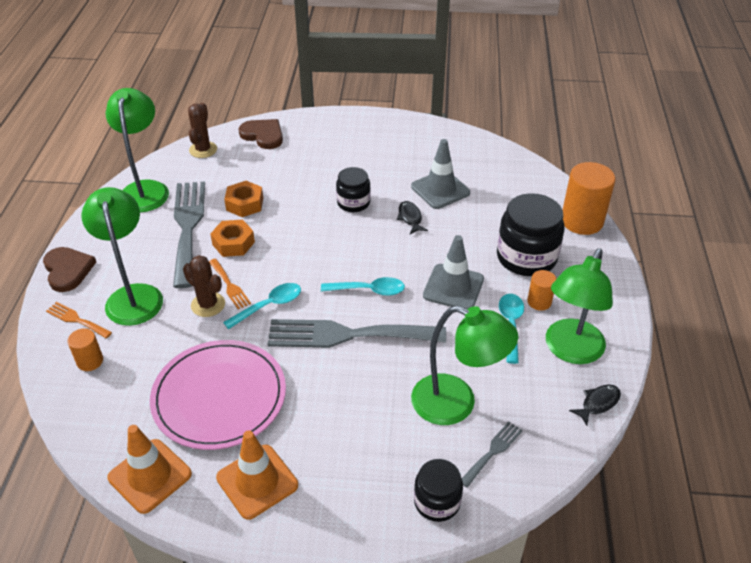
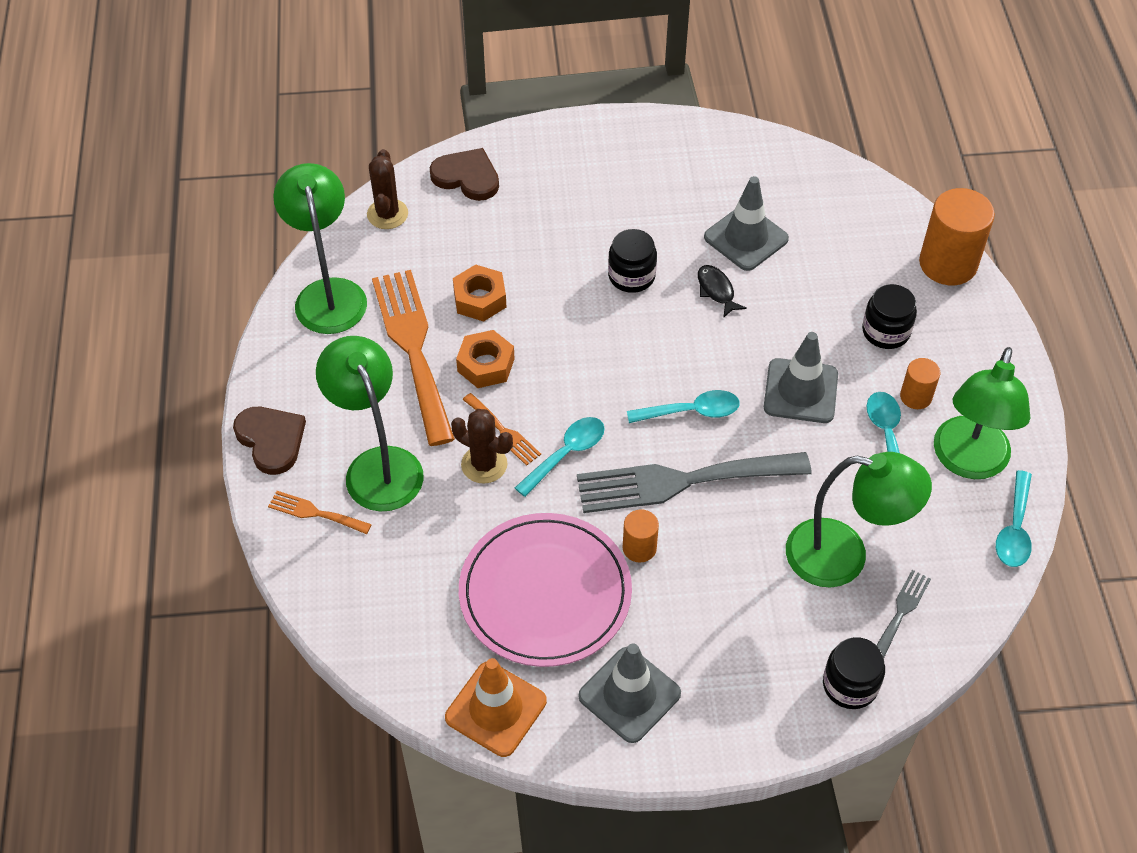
camera: 10 degrees left, 10 degrees up
(90, 361) = (358, 569): orange cylinder -> orange cylinder (639, 548)
(188, 227) = (413, 348): grey fork -> orange fork
(257, 481) = (629, 695): orange traffic cone -> grey traffic cone
(526, 257) = (885, 331): black jar -> black jar, size x0.59
(598, 403) = (1014, 529): black fish -> turquoise spoon

